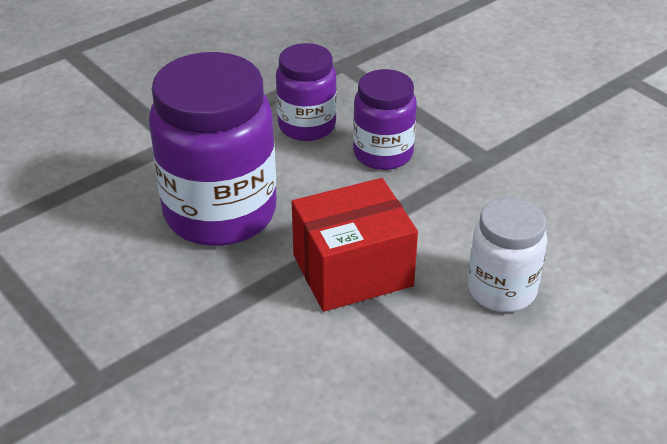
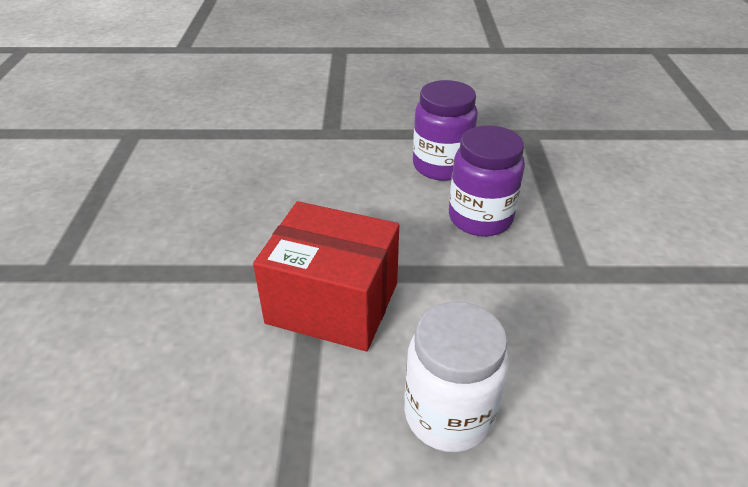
camera: 40 degrees right, 0 degrees up
(220, 213) = (294, 197): purple jar -> none

